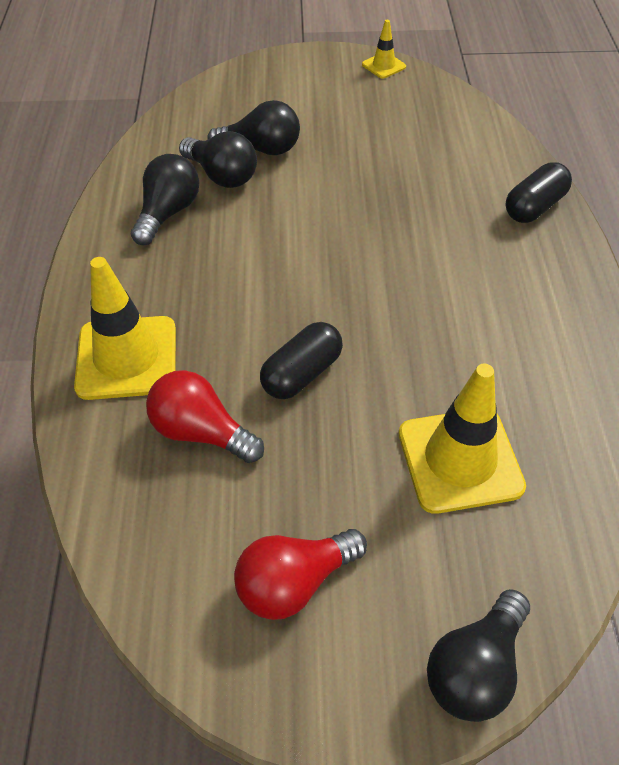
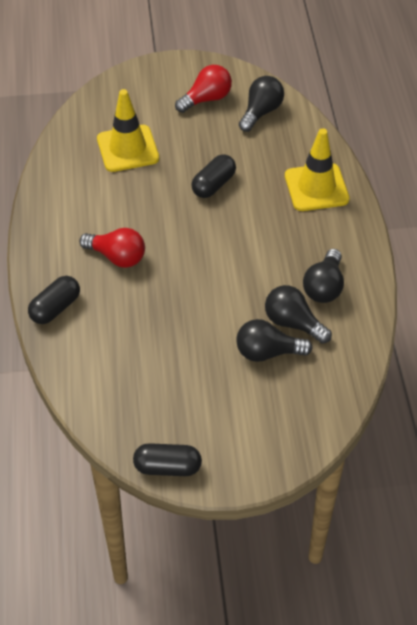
camera: 175 degrees right, 0 degrees up
(201, 432) = (263, 153): red light bulb -> red light bulb (117, 257)
(383, 66) = (167, 467): yellow traffic cone -> black capsule
(475, 668) = (129, 78): black light bulb -> black light bulb (261, 112)

